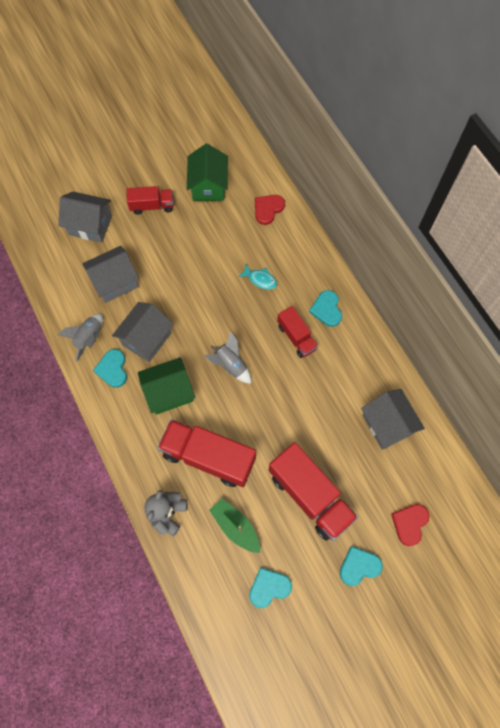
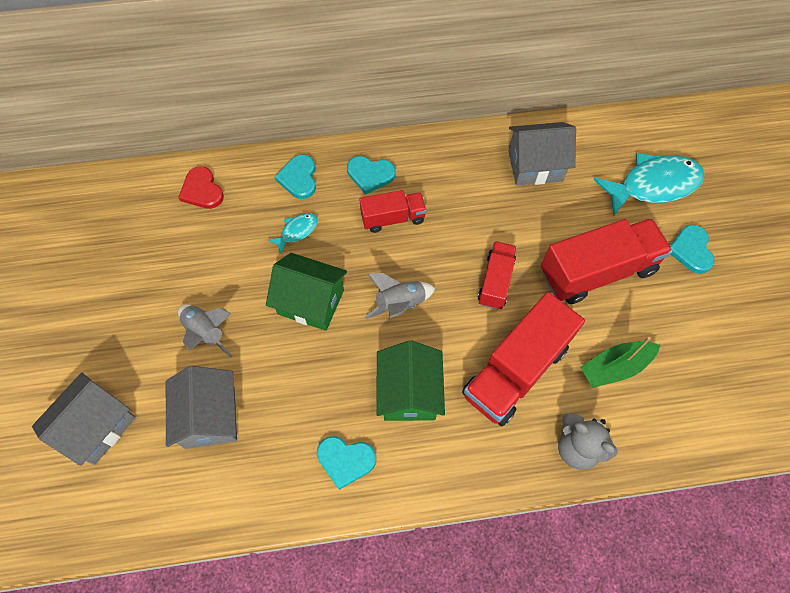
camera: 70 degrees left, 5 degrees down
(89, 338) = (283, 481): grey rocket -> grey rocket (206, 332)
(146, 339) = (319, 399): grey house -> none
(152, 206) = (115, 329): red truck -> red truck (495, 281)
(208, 186) = (127, 247): green house -> green house (311, 302)
(269, 587) = (697, 353): turquoise heart -> turquoise heart (299, 178)
(410, 523) = (653, 185): red heart -> turquoise fish

